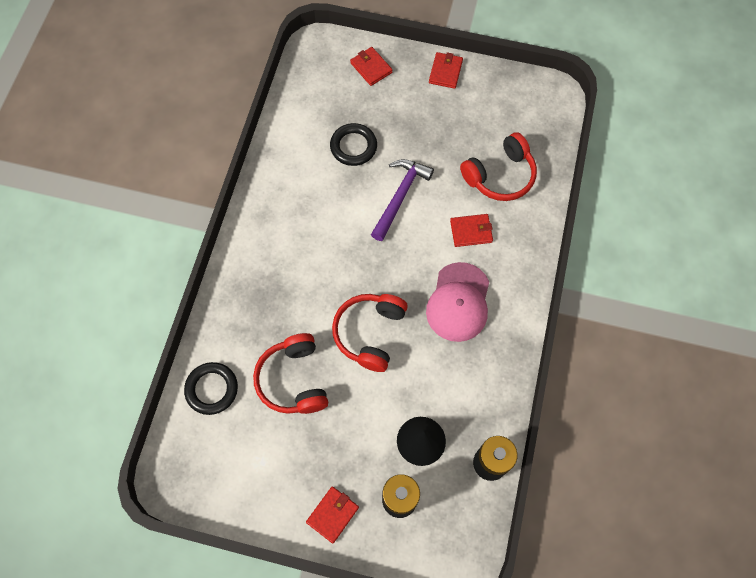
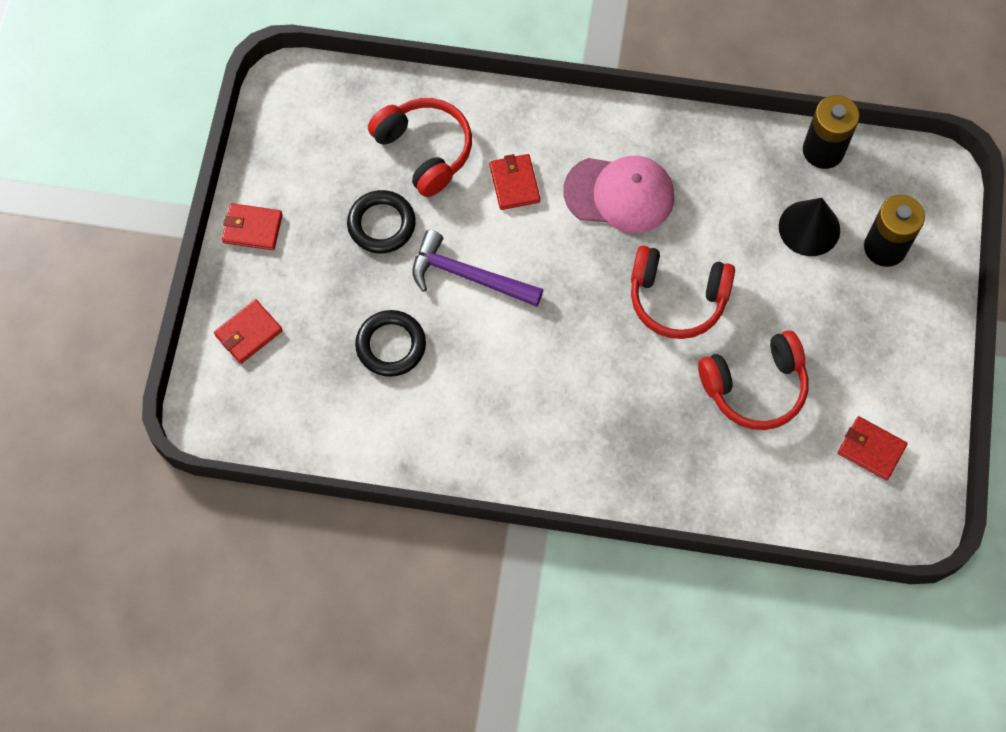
camera: 95 degrees left, 0 degrees up
(212, 389) = (784, 490): black ring -> black ring (381, 224)
(332, 514) = (917, 321): red wallet -> red wallet (871, 449)

